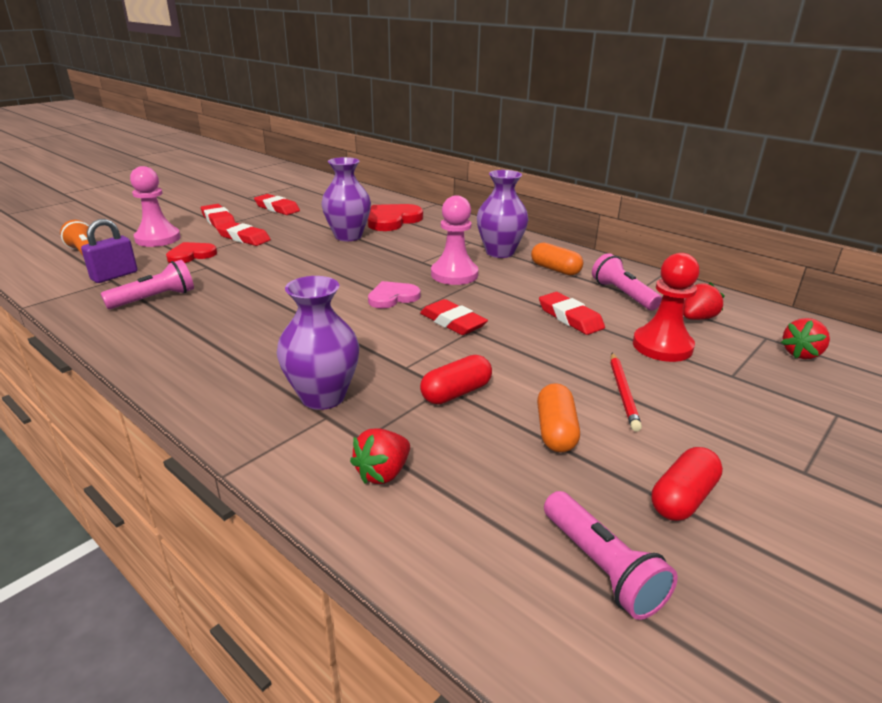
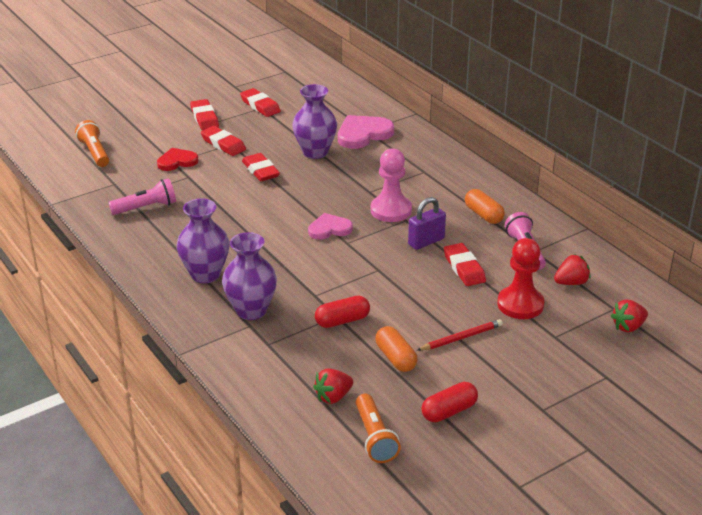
camera: 15 degrees right, 5 degrees up
(114, 276) = (116, 179): purple padlock -> purple padlock (426, 241)
(158, 239) = (151, 138): pink pawn -> none
(383, 473) = (273, 367): red strawberry -> red strawberry (333, 397)
(392, 220) = (363, 134): red heart -> pink heart
(453, 322) = (367, 260): red eraser -> red eraser (260, 170)
(500, 252) = (444, 188): purple vase -> purple vase (205, 274)
(555, 431) = (395, 358): orange capsule -> orange capsule turned 45 degrees counterclockwise
(601, 567) = (374, 438): pink flashlight -> orange flashlight
(623, 392) = (461, 338): red pencil -> red pencil turned 135 degrees counterclockwise

